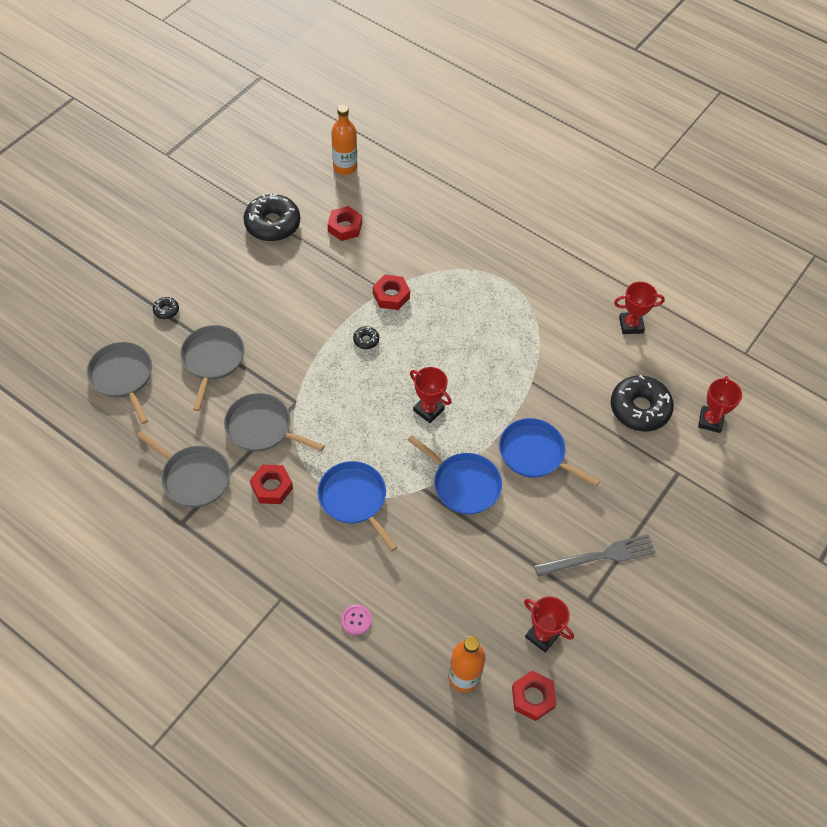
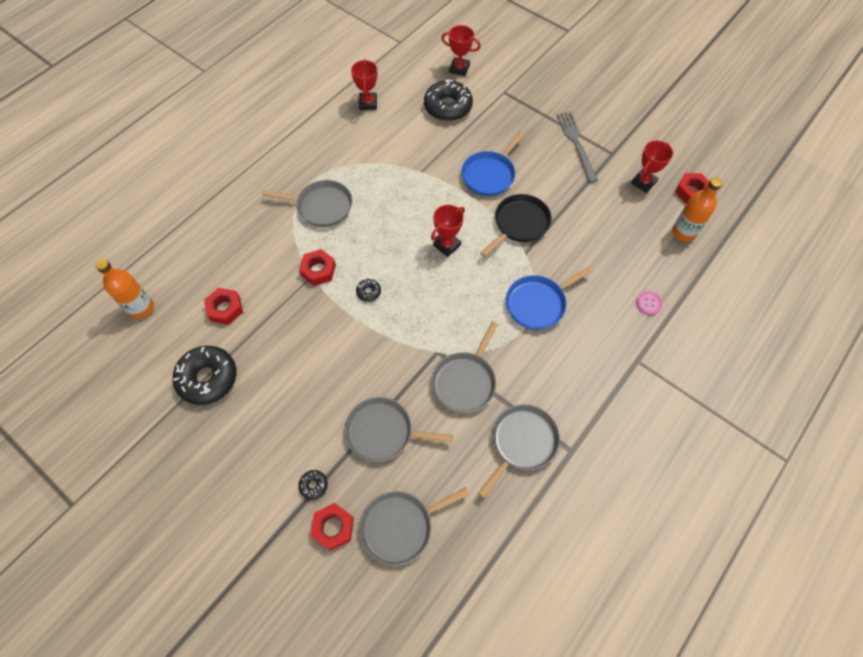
camera: 85 degrees left, 5 degrees up
(272, 487) = (529, 371): red nut -> red nut (333, 527)
(463, 484) = (519, 224): blue pan -> black pan
(472, 292) = (321, 206): none -> grey pan

